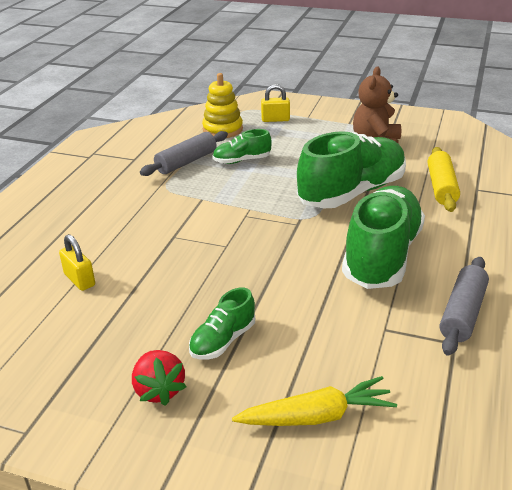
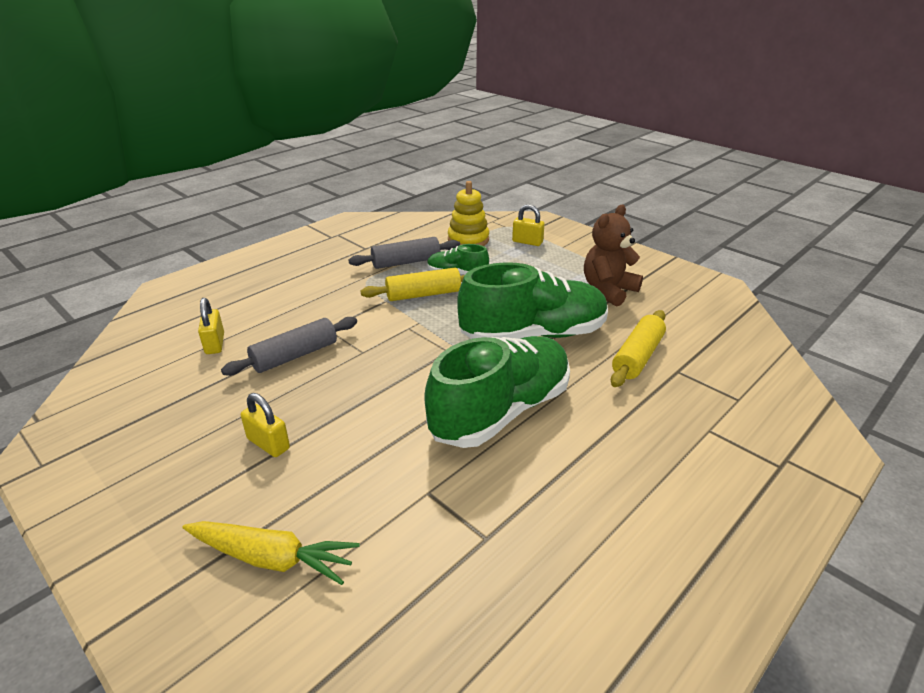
camera: 25 degrees right, 0 degrees up
(159, 390) = (171, 470): red strawberry -> none
(223, 340) = (268, 444): green shoe -> yellow padlock
(230, 185) = (423, 294): none -> yellow rolling pin
(463, 313) = (527, 508): grey rolling pin -> grey rolling pin (295, 356)

